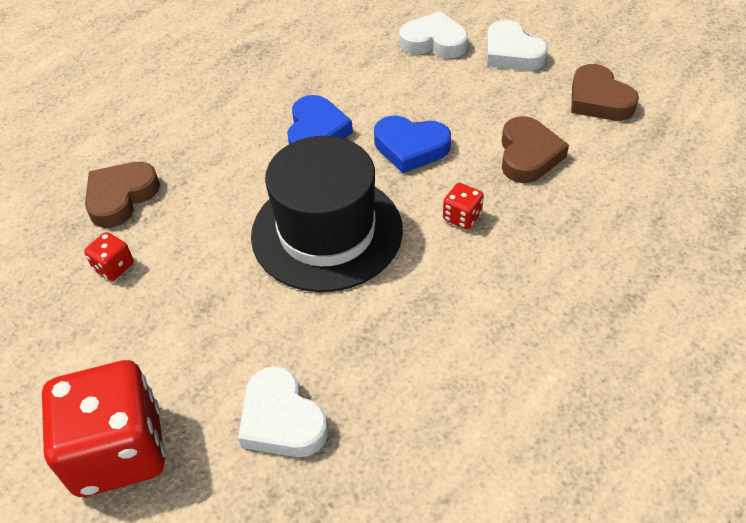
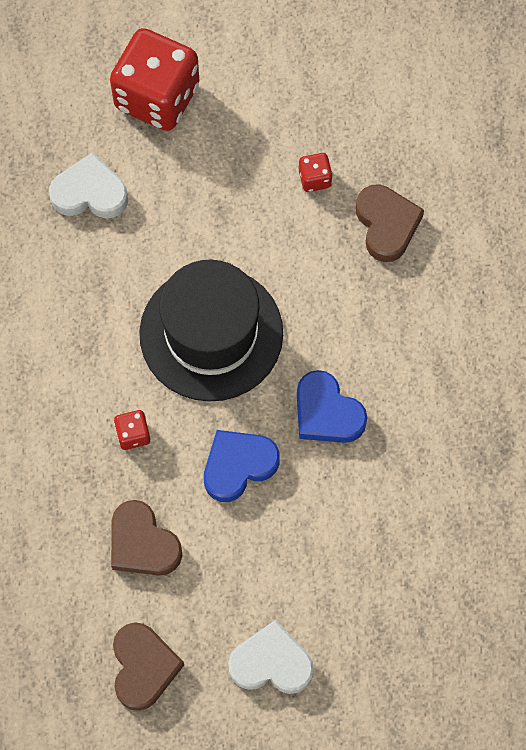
camera: 130 degrees right, 20 degrees up
(434, 42) = (353, 612): white heart -> none
(598, 100) = (143, 667): brown heart -> brown heart turned 75 degrees clockwise

